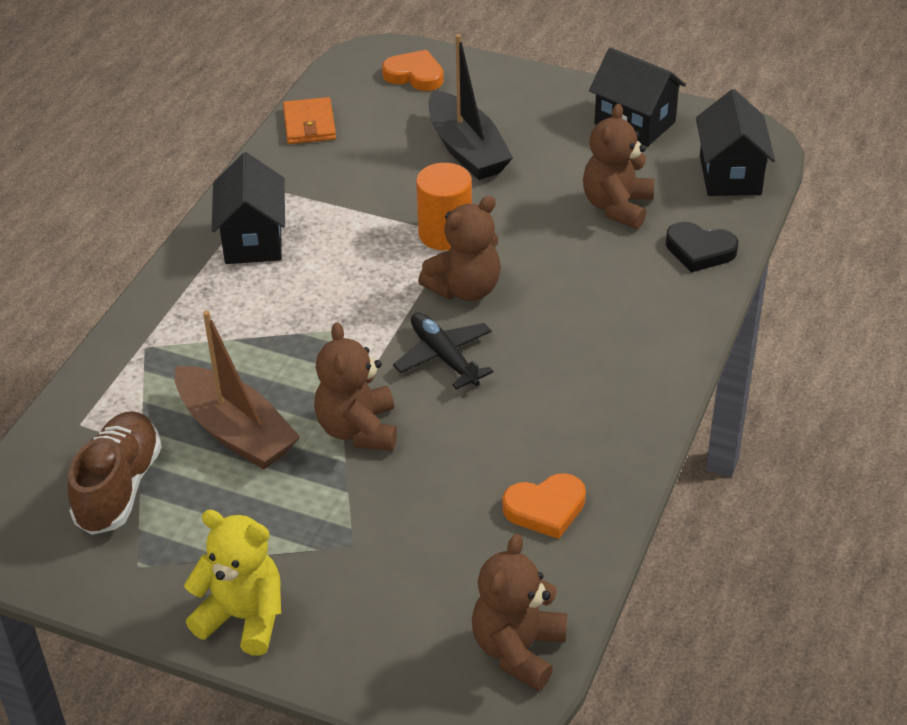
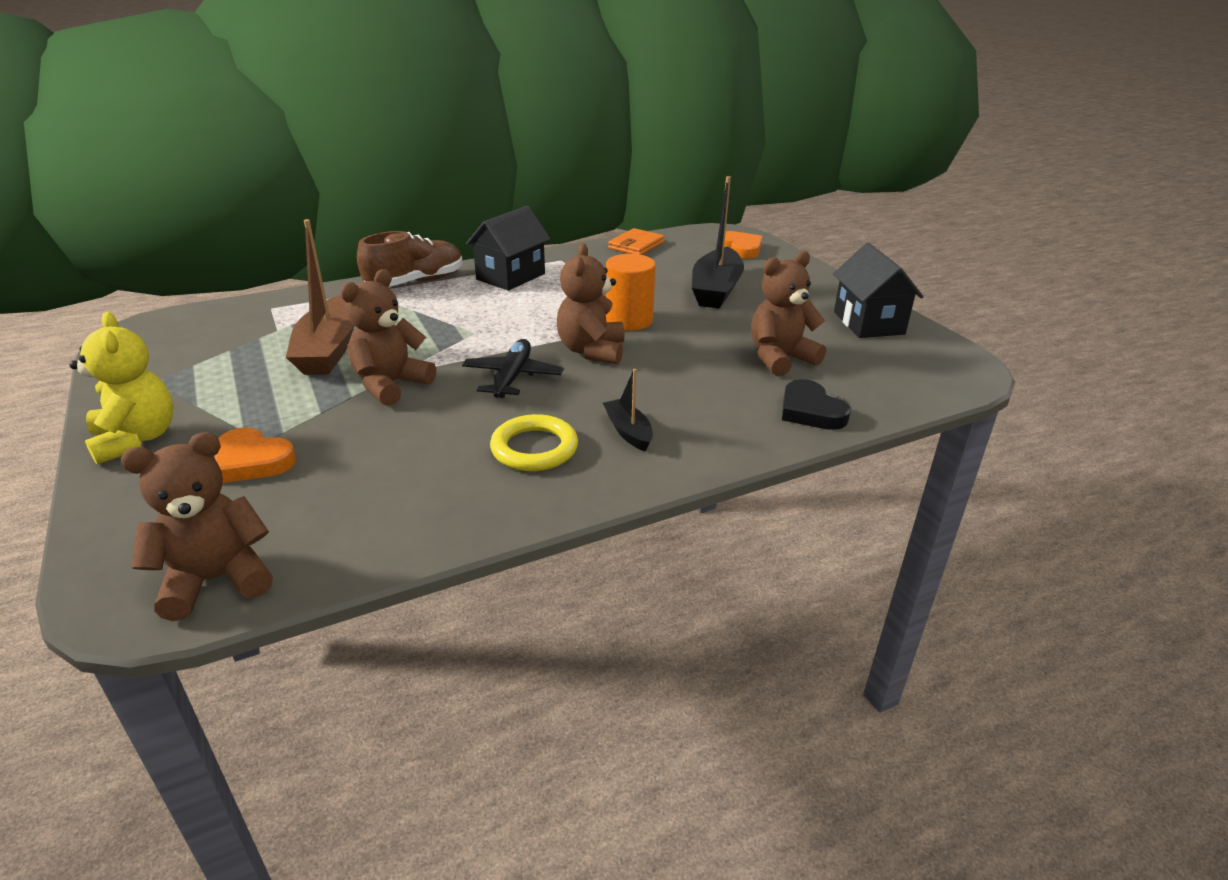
camera: 40 degrees right, 10 degrees down
(119, 487) = (226, 342): brown shoe -> brown shoe (415, 282)
(465, 289) = (591, 351): brown teddy bear -> brown teddy bear turned 90 degrees clockwise
(545, 508) = (412, 500): orange heart -> orange heart (252, 461)
(562, 411) = (534, 448): none -> yellow ring
(604, 352) = (628, 431): none -> black boat
(730, 175) = (910, 380): black house -> none

